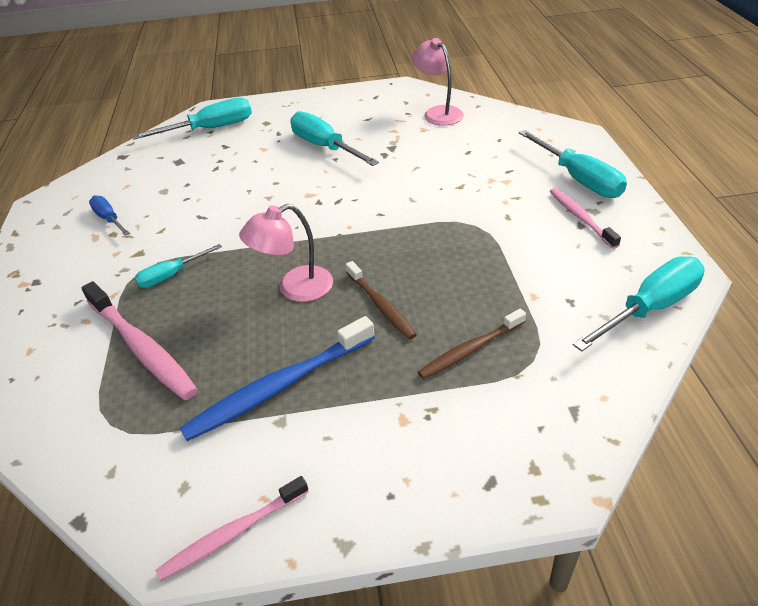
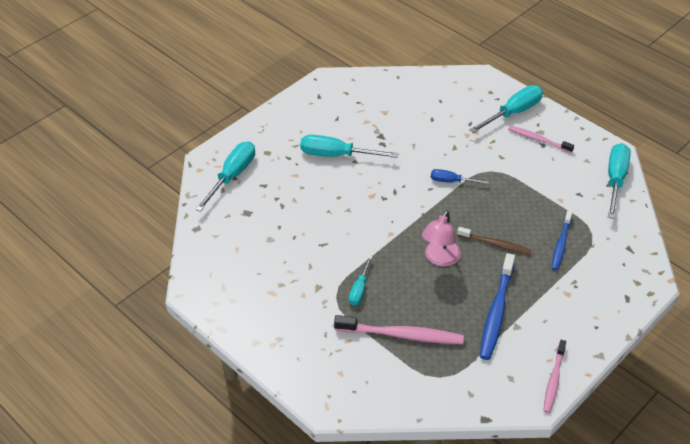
camera: 40 degrees left, 5 degrees up
(109, 219) = (263, 277): blue screwdriver -> blue screwdriver (451, 181)
(438, 113) = (379, 94): pink lamp -> none
(470, 349) = (561, 244): brown toothbrush -> blue toothbrush
(578, 179) = (513, 112): turquoise screwdriver -> turquoise screwdriver turned 60 degrees counterclockwise

